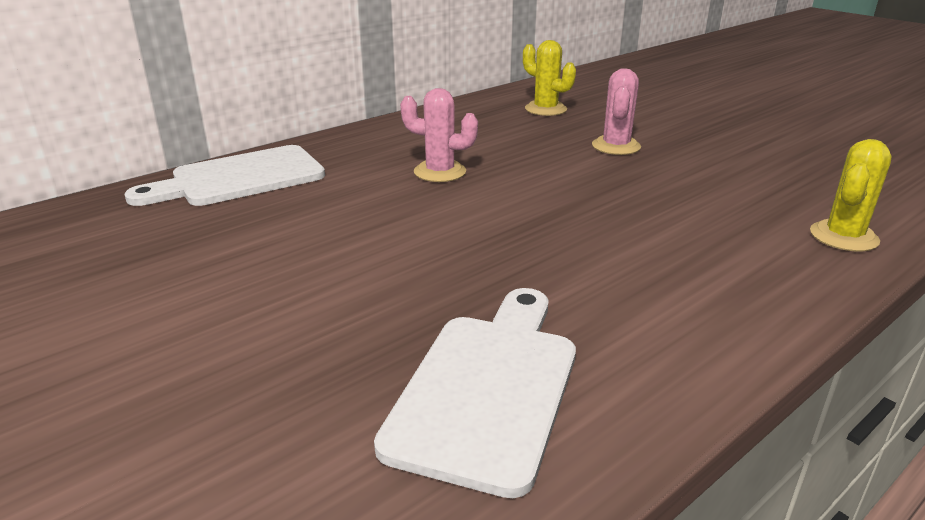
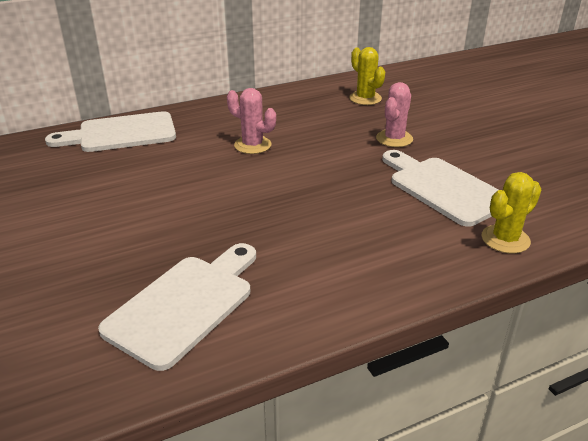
camera: 15 degrees right, 5 degrees up
(720, 191) = (443, 188): none -> white cutting board

